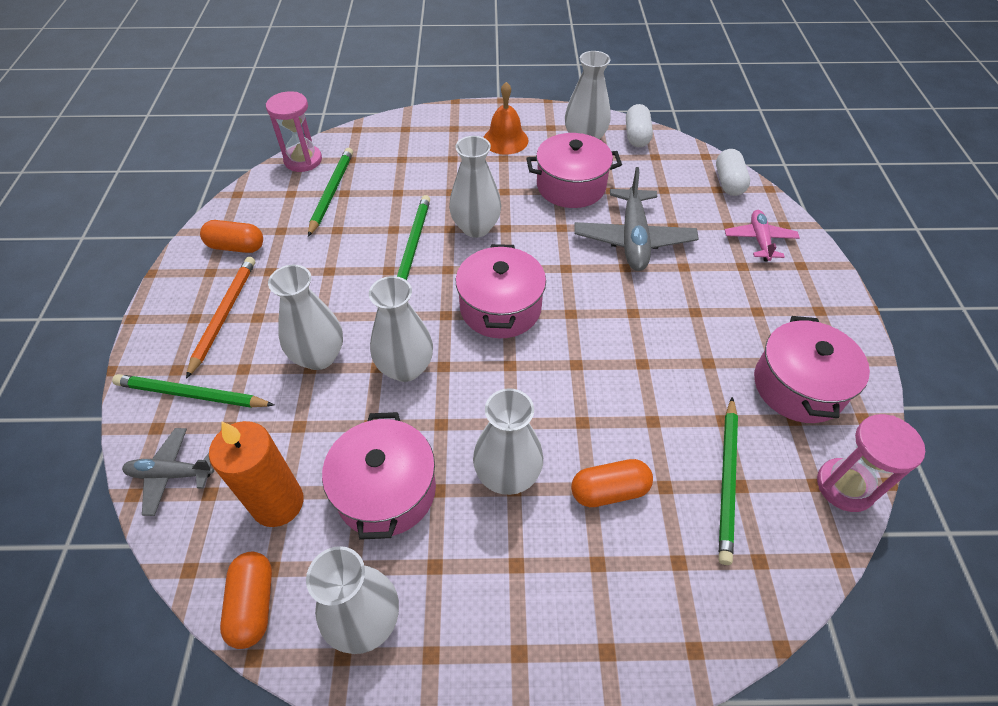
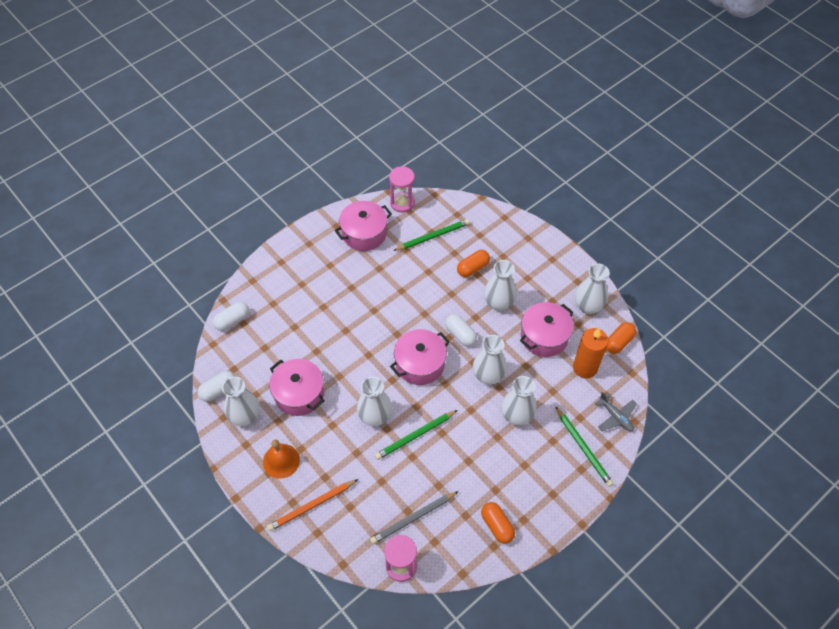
camera: 130 degrees left, 5 degrees up
(224, 315) = (538, 481): orange pencil -> orange pencil (312, 506)
(331, 192) = (413, 518): green pencil -> grey pencil
(501, 382) = (460, 334): none -> white capsule
(609, 490) = (473, 268): orange capsule -> orange capsule turned 75 degrees counterclockwise
(633, 239) = (320, 338): grey plane -> none
(759, 240) = (275, 285): pink plane -> none

